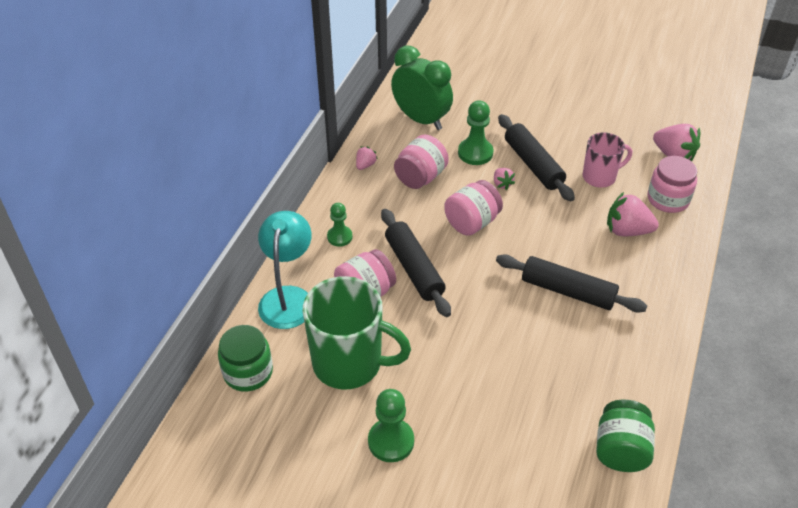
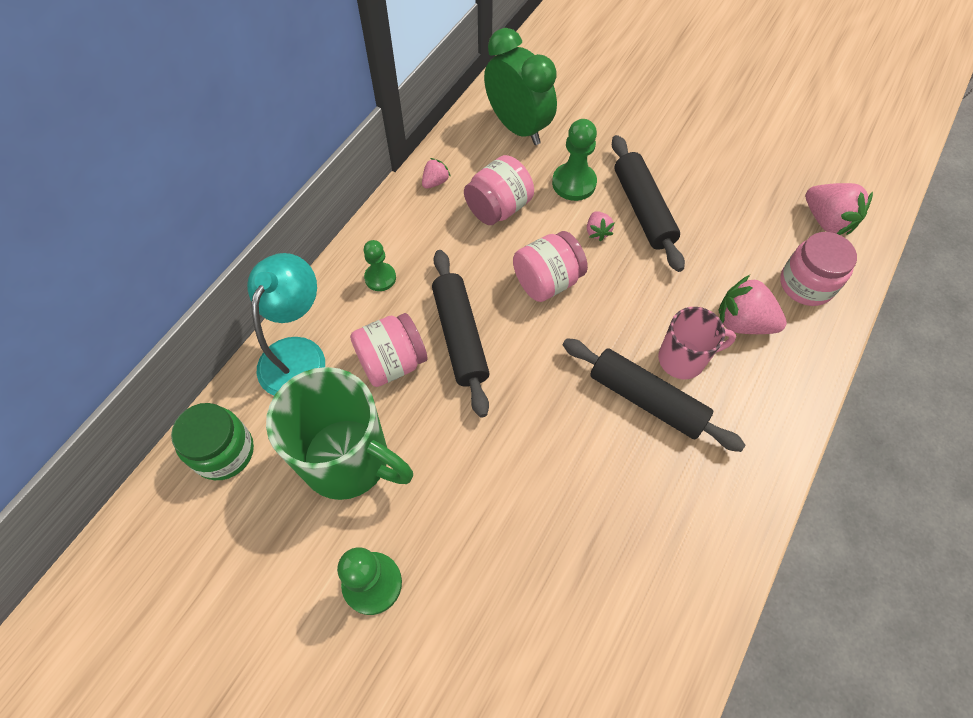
camera: 10 degrees right, 15 degrees up
(600, 177) = (724, 239): pink mug -> pink mug (683, 359)
(620, 450) = (664, 651): green jar -> none

